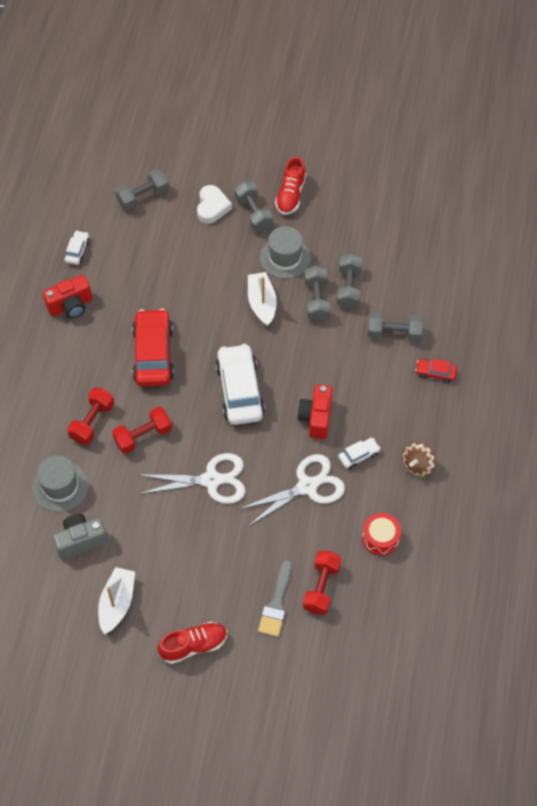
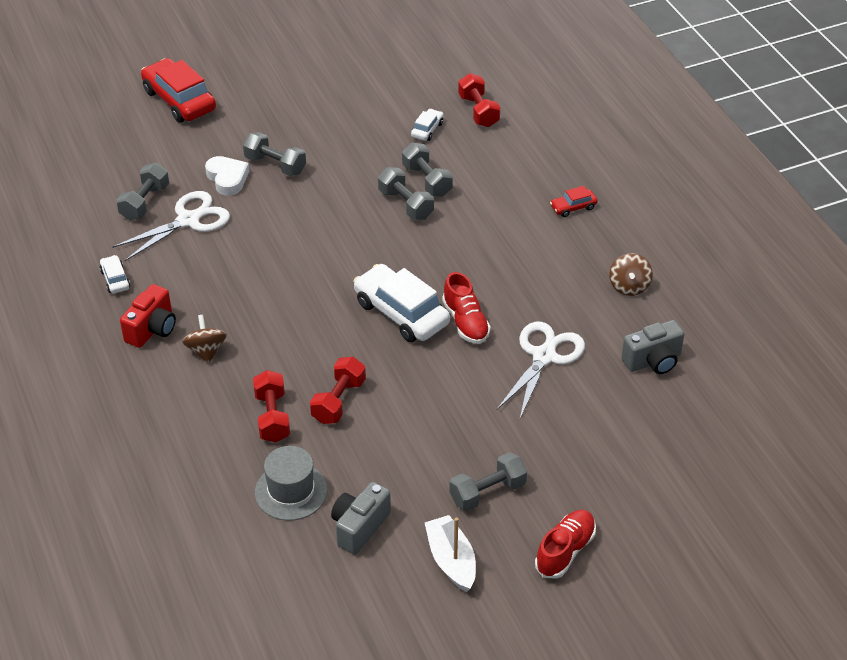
camera: 35 degrees left, 15 degrees down
(91, 344) = (206, 351): none -> brown spinning top
(153, 354) = (282, 327): red car -> red car (179, 100)
(211, 480) = (445, 401): white scissors -> white scissors (188, 220)
(262, 303) = (354, 232): white boat -> none
(276, 603) = (610, 468): grey brush -> none
(285, 257) = (341, 185): grey hat -> none
(290, 195) = (299, 134): red shoe -> red shoe (465, 322)
(316, 418) = (497, 297): red camera -> none
(321, 587) = (639, 431): red dumbbell -> red dumbbell (478, 111)
(358, 455) = (567, 306): white car -> white car (427, 130)
(380, 538) = (653, 361): red drum -> grey camera
(394, 333) = (505, 195): grey dumbbell -> grey dumbbell (487, 492)

